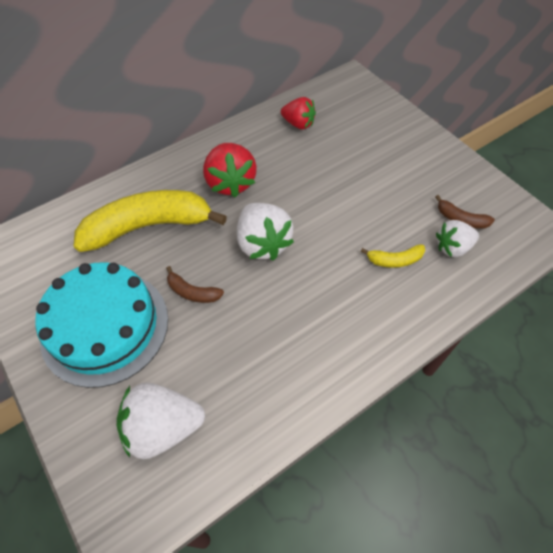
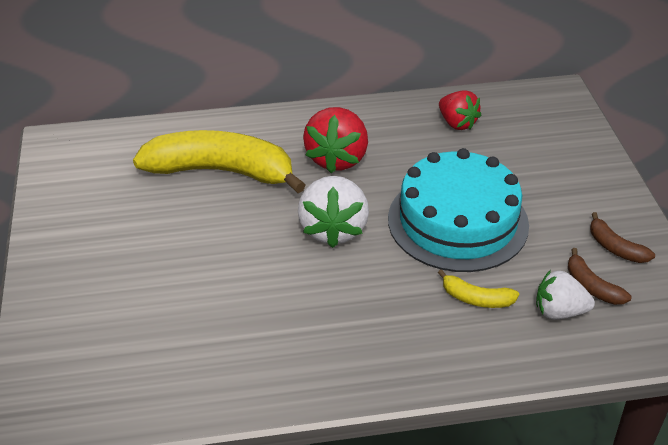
camera: 25 degrees right, 15 degrees down
(105, 326) = (121, 247): turquoise cake -> turquoise cake (457, 221)
(163, 427) = (122, 355): white strawberry -> none
(193, 292) = (228, 248): brown banana -> brown banana (615, 248)

